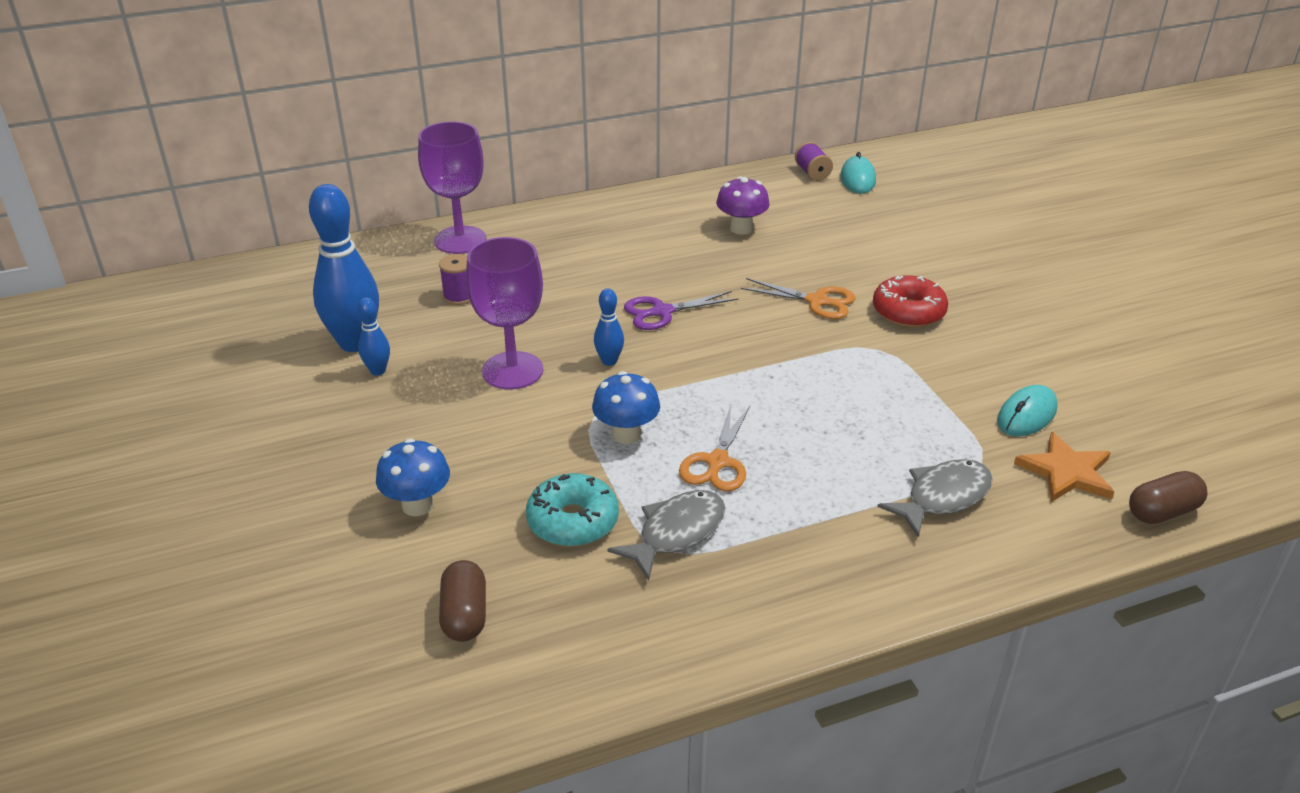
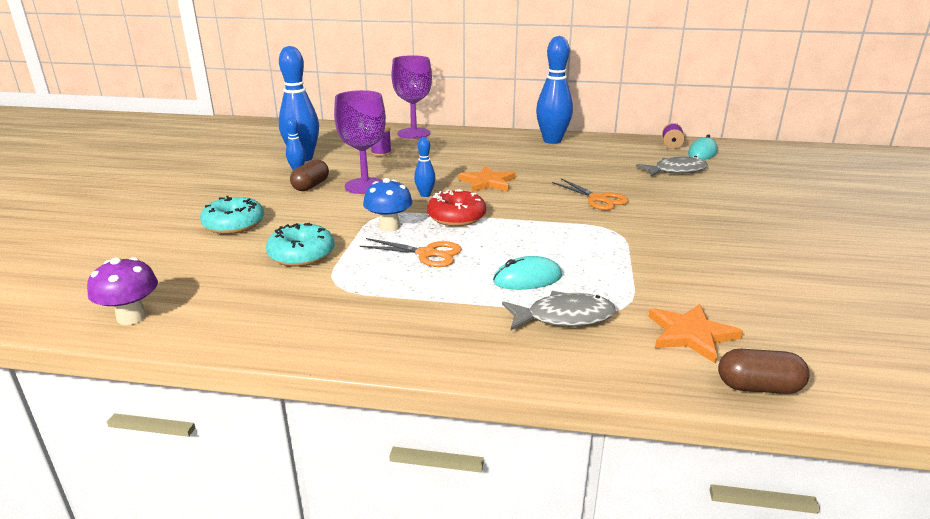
camera: 30 degrees right, 10 degrees down
(418, 505) = (234, 224): blue mushroom -> turquoise donut
(465, 615) = (183, 276): brown capsule -> brown capsule (311, 186)
(662, 312) = (487, 182): purple scissors -> orange star
(664, 204) = (552, 141): none -> blue bowling pin
(676, 533) = (352, 278): grey fish -> grey fish (676, 171)
(717, 462) = (426, 254): orange scissors -> orange scissors turned 120 degrees counterclockwise
(741, 228) = (589, 159): purple mushroom -> purple mushroom (131, 317)
(908, 312) = (661, 218): red donut -> red donut (456, 217)
(1026, 415) = (694, 293): turquoise mouse -> turquoise mouse (527, 279)

